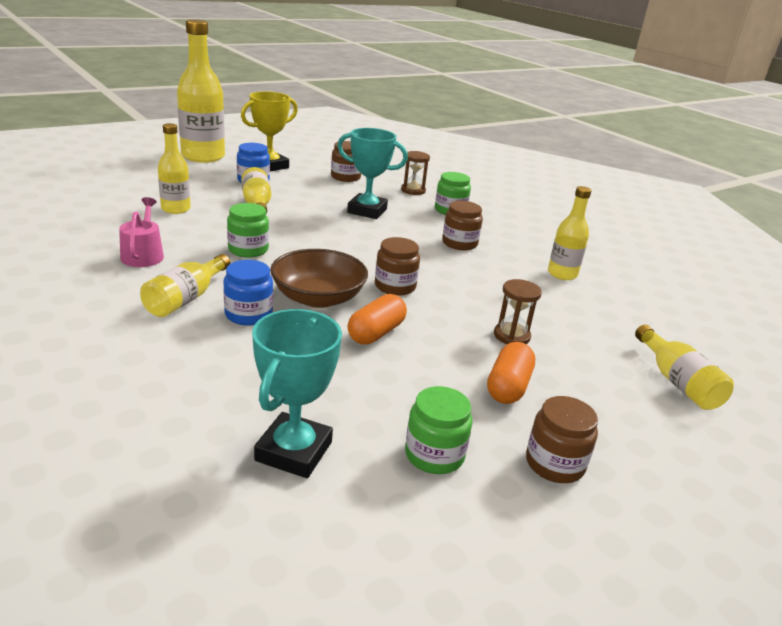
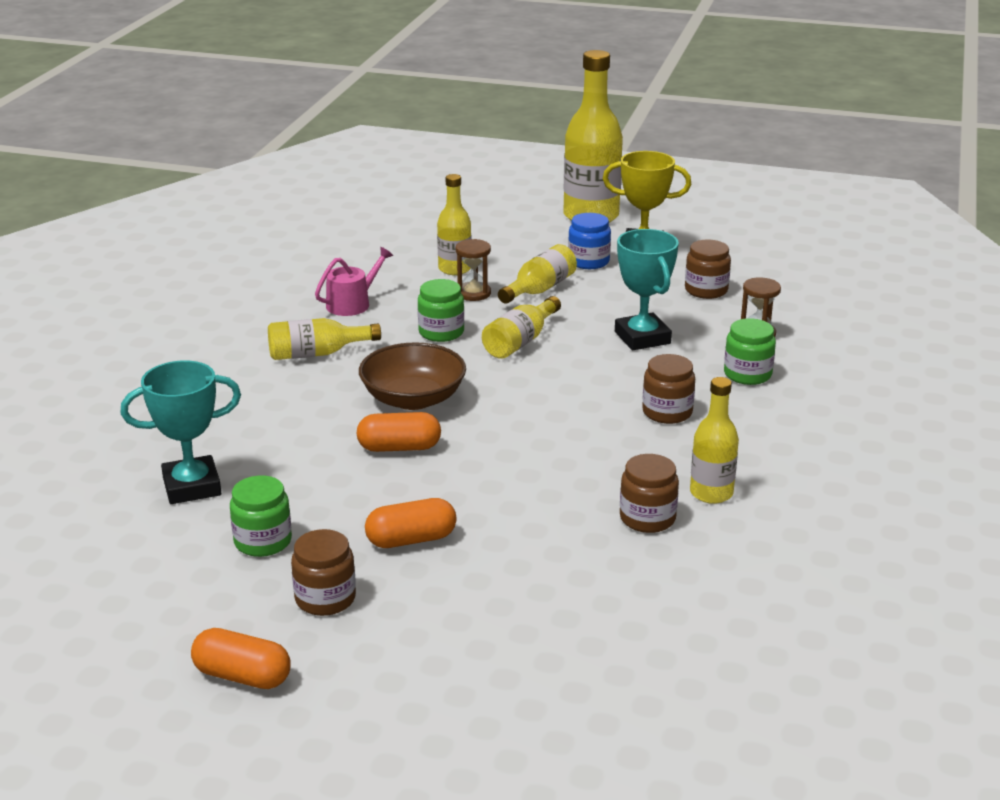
camera: 55 degrees right, 0 degrees up
(248, 314) = (336, 386): blue jar -> none
(395, 286) = (500, 420): brown jar -> brown jar (647, 518)
(511, 336) = (508, 511): brown hourglass -> brown hourglass (473, 293)
(642, 569) = (242, 676): none -> orange capsule
(677, 382) = (572, 630): yellow bottle -> yellow bottle (520, 342)

